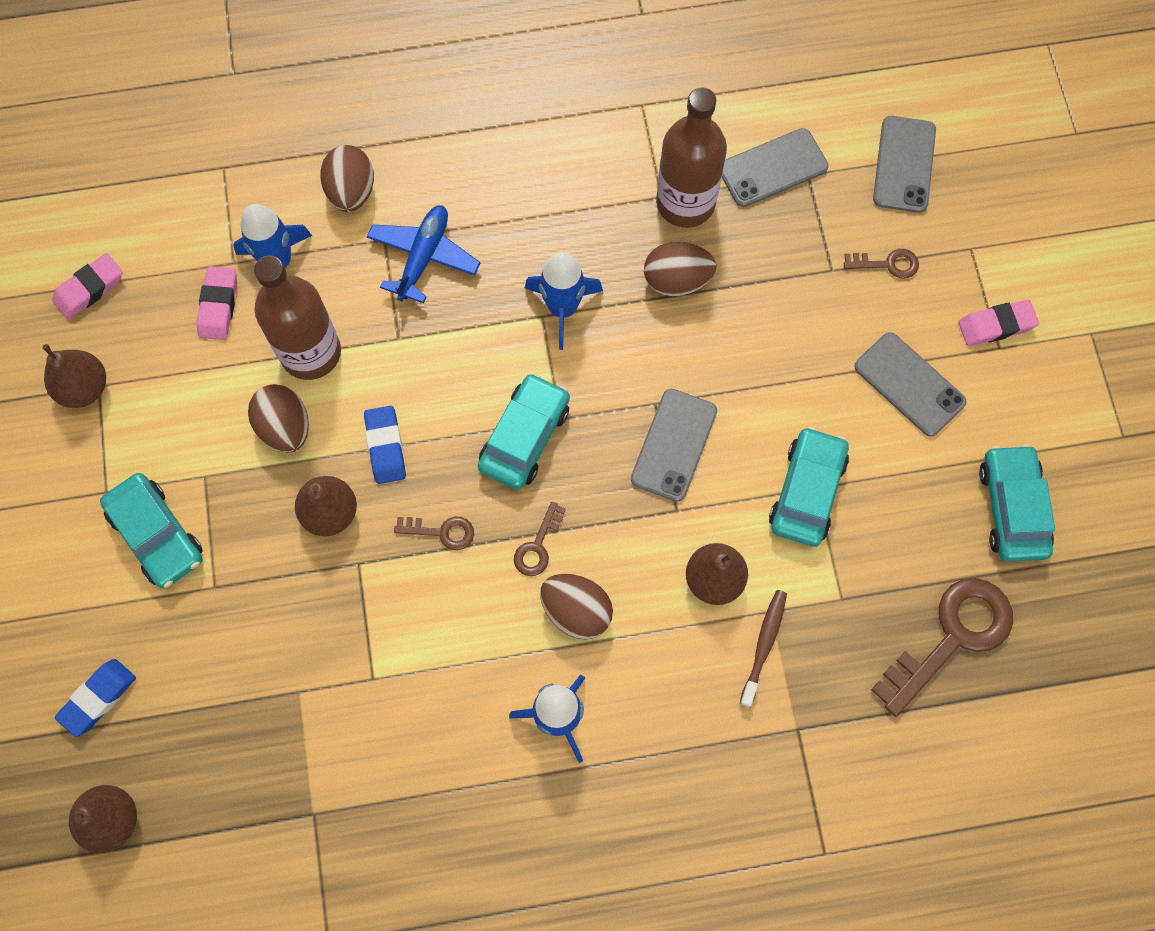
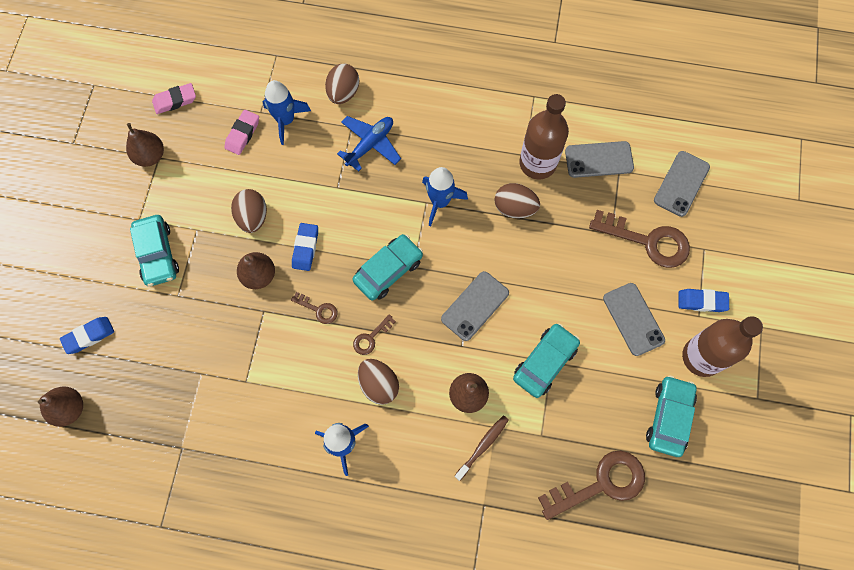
camera: 20 degrees right, 0 degrees up
(311, 352) = (284, 178): brown bottle -> brown bottle (701, 357)
(887, 264) = (648, 241): brown key -> brown key, size x2.09
(996, 325) = (702, 301): pink eraser -> blue eraser

